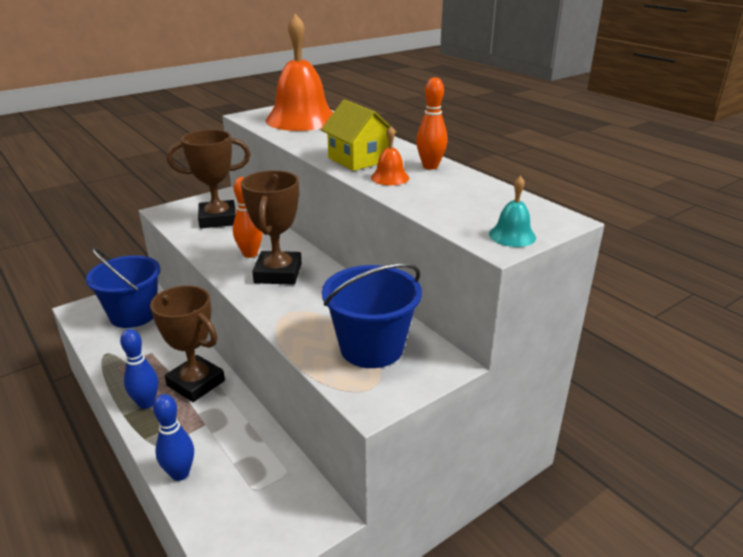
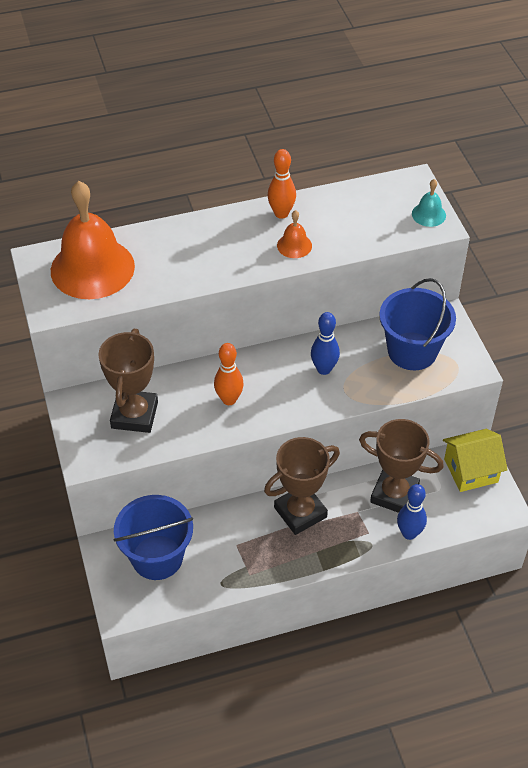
camera: 70 degrees left, 20 degrees up
(146, 403) = (314, 552): blue bowling pin -> blue bowling pin (324, 369)
(278, 273) = (276, 385): brown trophy -> brown trophy (394, 494)
(359, 159) = (241, 254): yellow house -> yellow house (471, 470)

